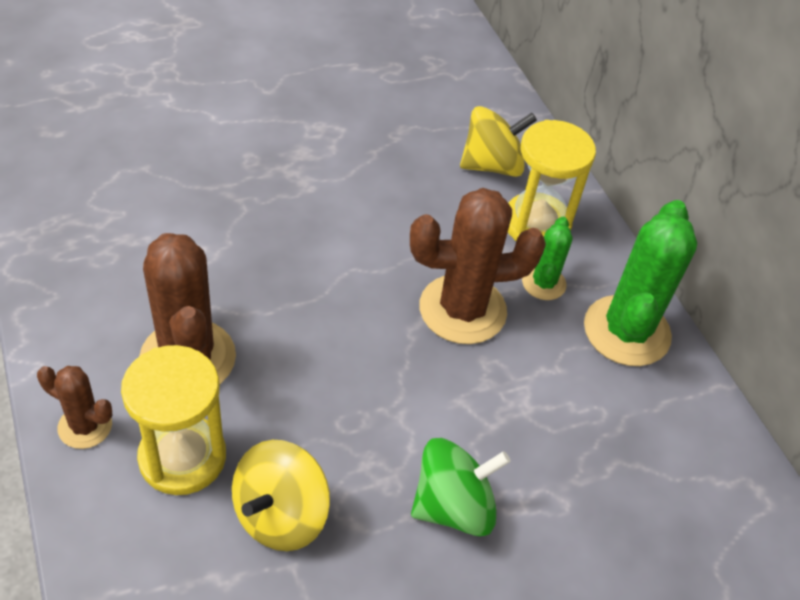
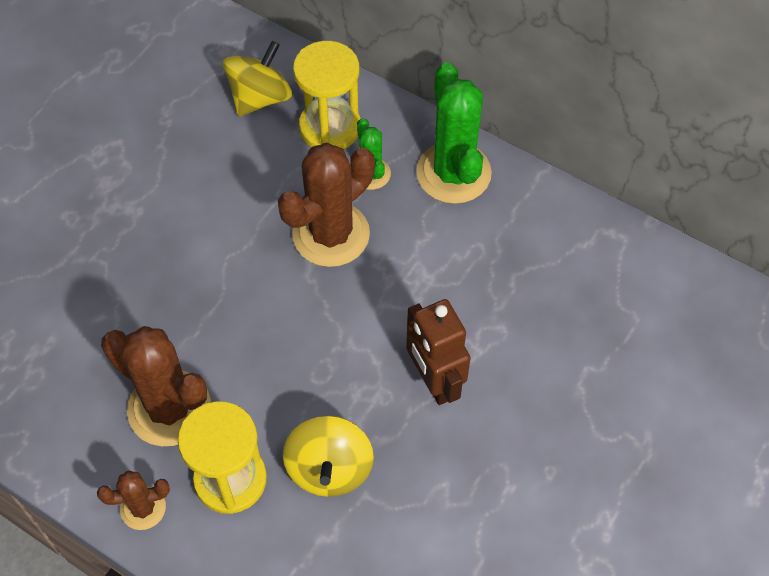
camera: 30 degrees left, 10 degrees up
(453, 506) = (434, 381): green spinning top -> brown robot

